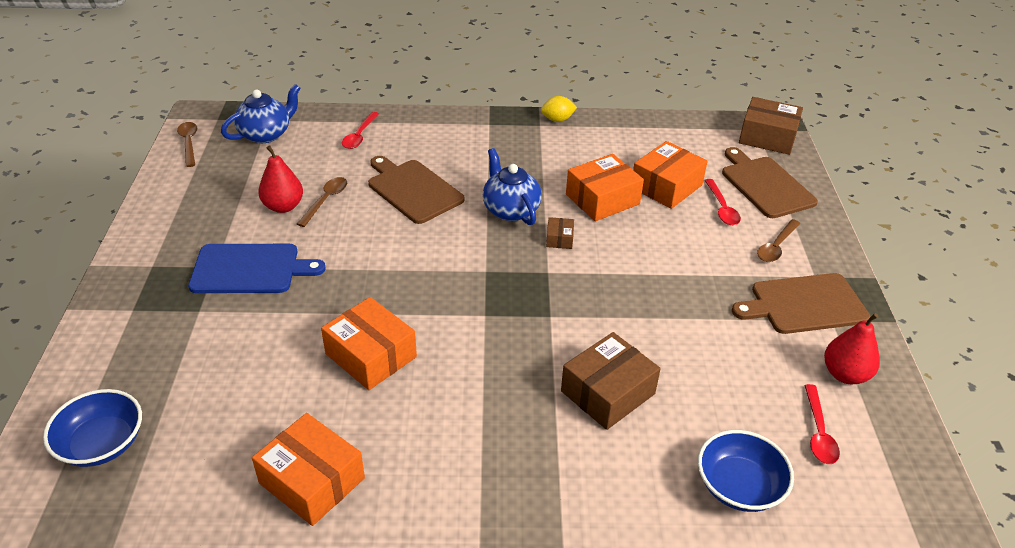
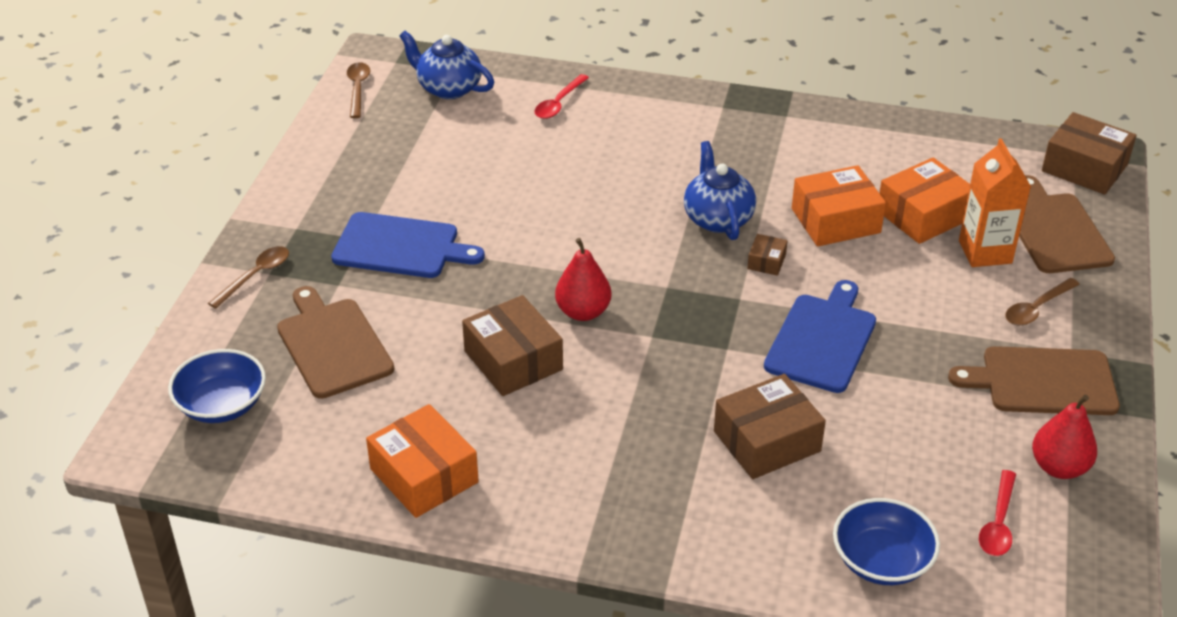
camera: 15 degrees right, 0 degrees up
(266, 134) = (448, 88): blue teapot -> blue teapot turned 120 degrees counterclockwise
(283, 206) = (451, 179): red pear -> red pear (583, 312)
(326, 200) = (501, 179): brown spoon -> brown spoon (255, 276)
(371, 355) = (513, 360): orange box -> brown box
(413, 190) = (606, 179): brown cutting board -> brown cutting board (332, 345)
(557, 119) = (812, 111): yellow lemon -> none
(624, 296) = (822, 339): none -> blue cutting board
(722, 208) = (985, 252): red spoon -> orange carton

